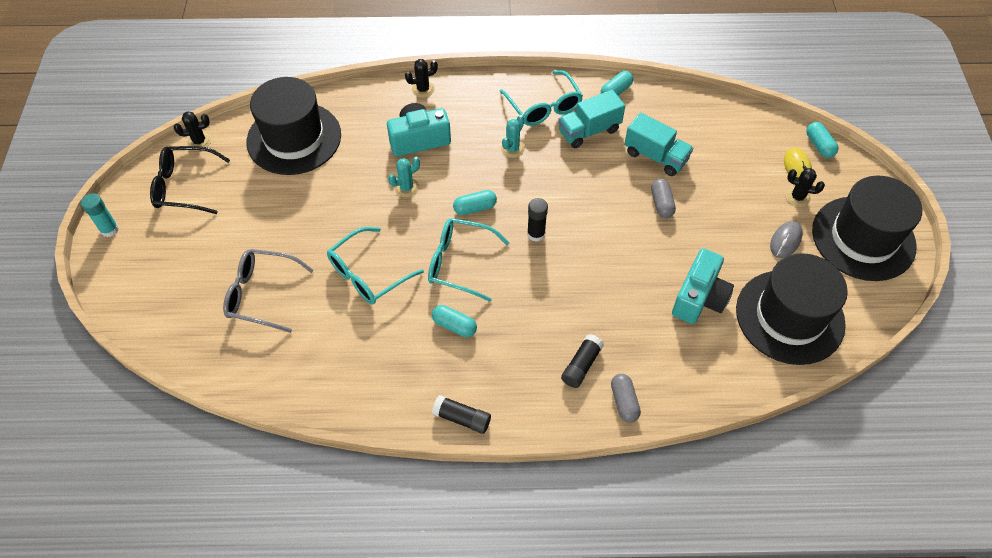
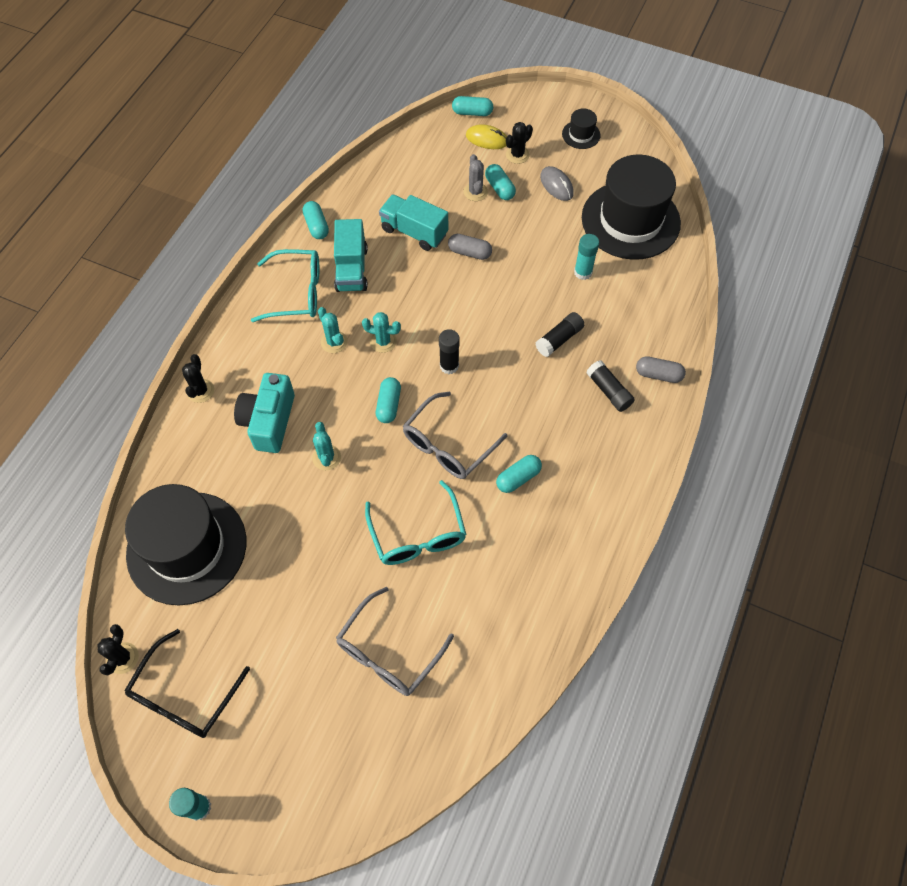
camera: 65 degrees left, 5 degrees up
(459, 263) = (448, 445): turquoise glasses -> grey glasses
(462, 418) = (621, 510): black glue stick -> black glue stick (559, 339)
(532, 180) = (383, 341): none -> turquoise cactus
(655, 156) = (414, 232): turquoise truck -> turquoise truck turned 120 degrees counterclockwise
(699, 298) = (583, 272): turquoise camera -> turquoise glue stick
(730, 182) = (475, 192): none -> grey cactus
(748, 198) = (499, 188): none -> turquoise capsule
(863, 238) = (581, 134): black hat -> black hat, size x0.41

